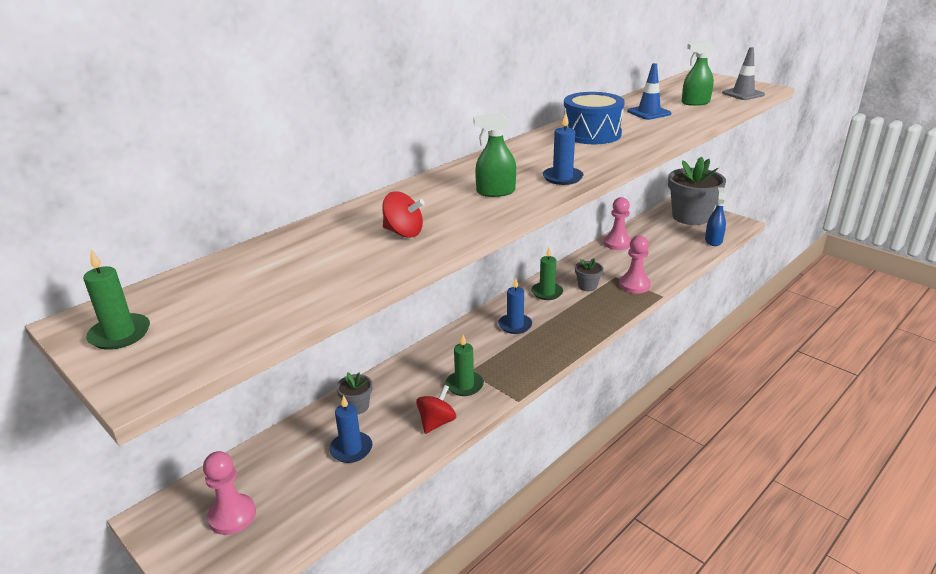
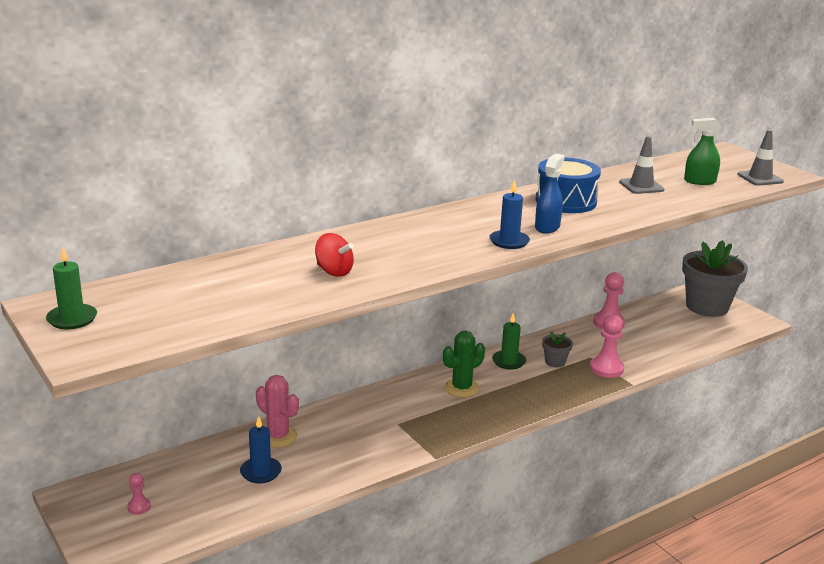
camera: 10 degrees right, 5 degrees down
(232, 516) = (139, 507): pink pawn -> pink pawn, size x0.53
(357, 406) = (278, 436): grey flower pot -> pink cactus
(436, 422) = (348, 463): red spinning top -> none
(464, 385) = (388, 435): green candle -> none
(495, 192) = (437, 246): green spray bottle -> none
(515, 325) = (461, 388): blue candle -> green cactus
(649, 113) = (641, 186): blue traffic cone -> grey traffic cone
(713, 240) = (719, 336): blue spray bottle -> blue spray bottle (547, 227)

